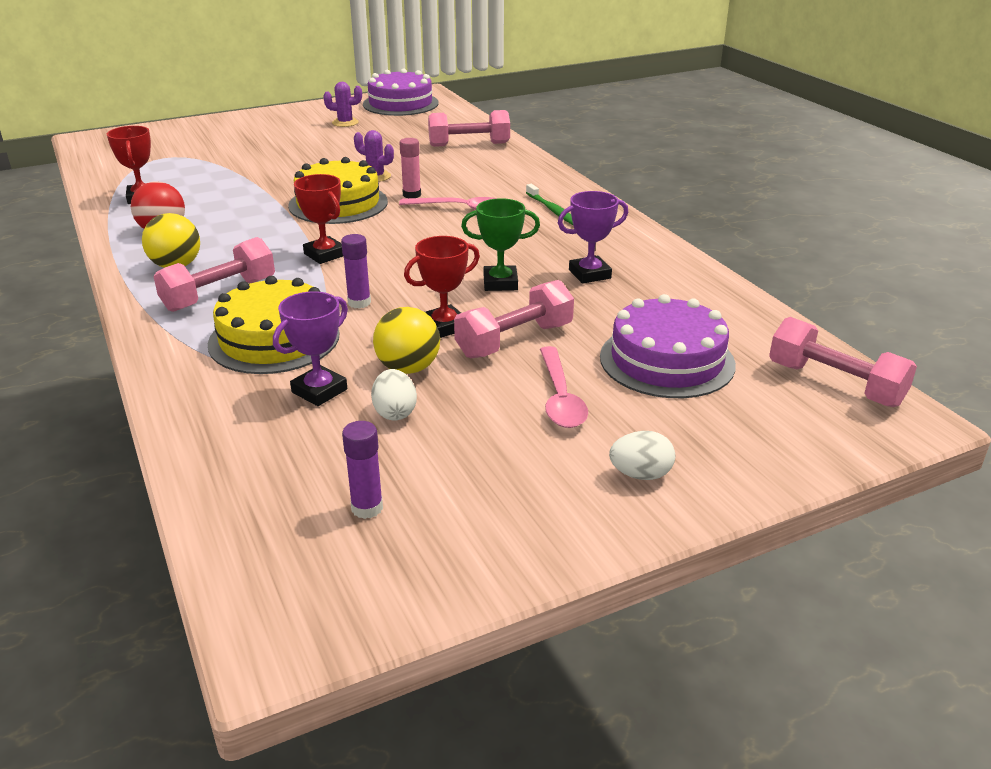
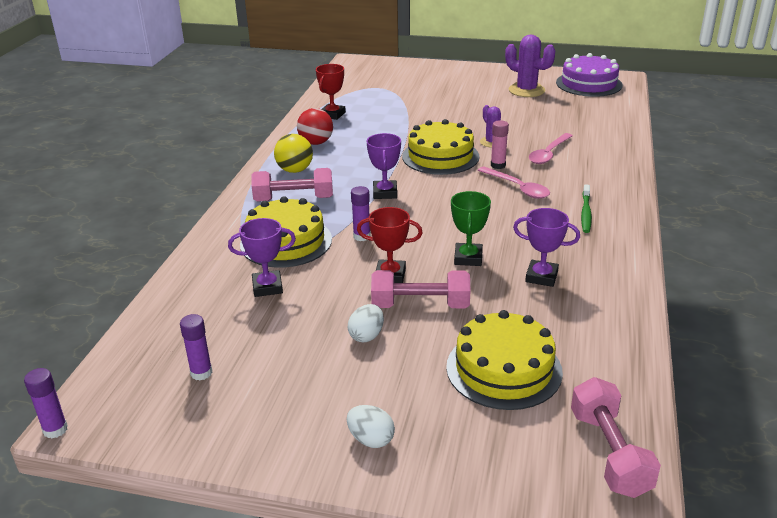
camera: 40 degrees right, 0 degrees up
(258, 667) = (55, 429): none -> purple glue stick
(325, 254) = (385, 193): red trophy -> purple trophy
(345, 123) = (526, 90): purple cactus -> purple cactus, size x1.69
(395, 412) = (288, 321): white egg -> white egg (366, 336)
(408, 368) = (332, 295): yellow ball -> none
(469, 144) = (595, 135): pink dumbbell -> none
(500, 283) = (468, 258): green trophy -> green trophy turned 60 degrees clockwise
(560, 397) = (394, 360): pink spoon -> pink spoon (548, 154)
(667, 360) = (504, 369): purple cake -> yellow cake

